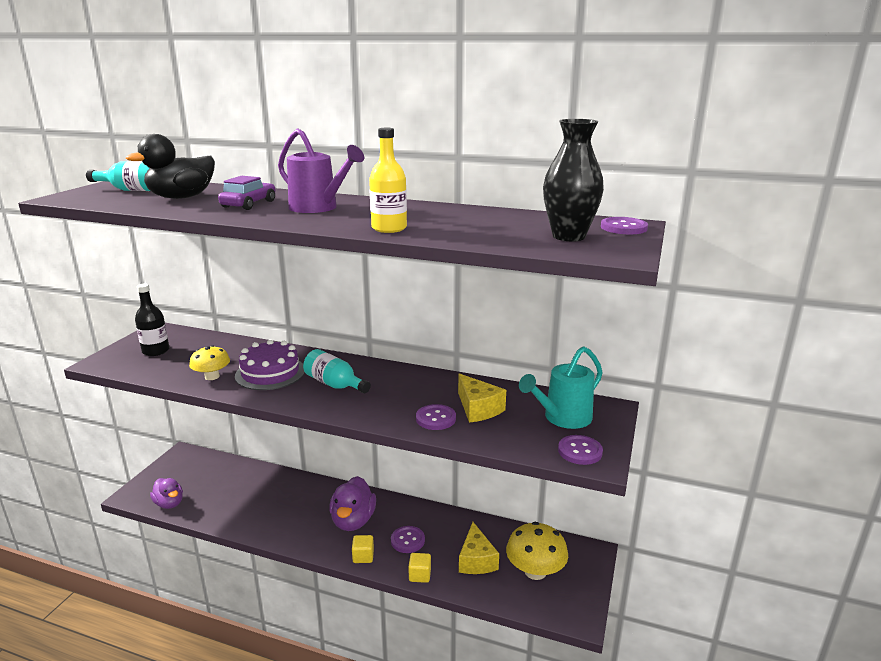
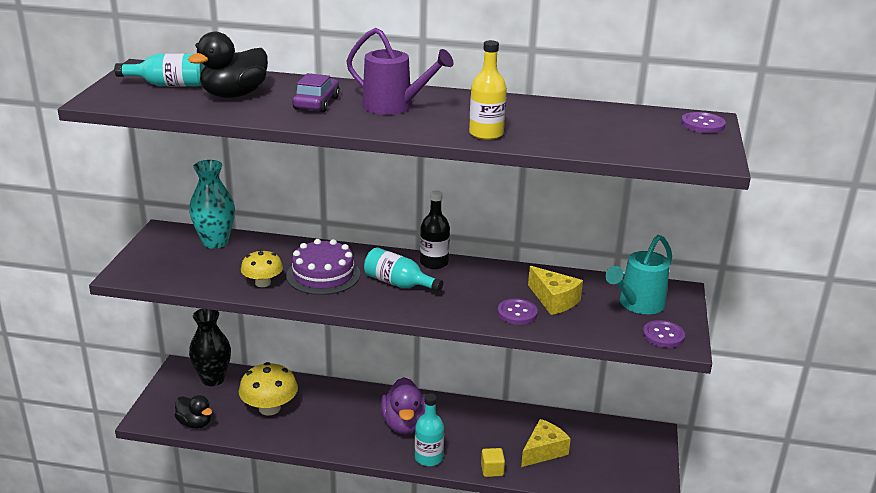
camera: 10 degrees left, 5 degrees up
(156, 351) = (179, 257): black bottle -> black bottle (434, 263)
(169, 503) = (195, 423): purple duck -> black duck
(194, 341) = (215, 242): none -> turquoise vase
(363, 556) = (428, 458): yellow cube -> turquoise bottle
(407, 540) = (468, 438): purple button -> none
(476, 560) = (543, 451): yellow cheese -> yellow cheese turned 120 degrees counterclockwise
(535, 571) = (603, 456): yellow mushroom -> yellow mushroom (269, 408)
(568, 236) = (658, 138): black vase -> black vase (213, 379)

